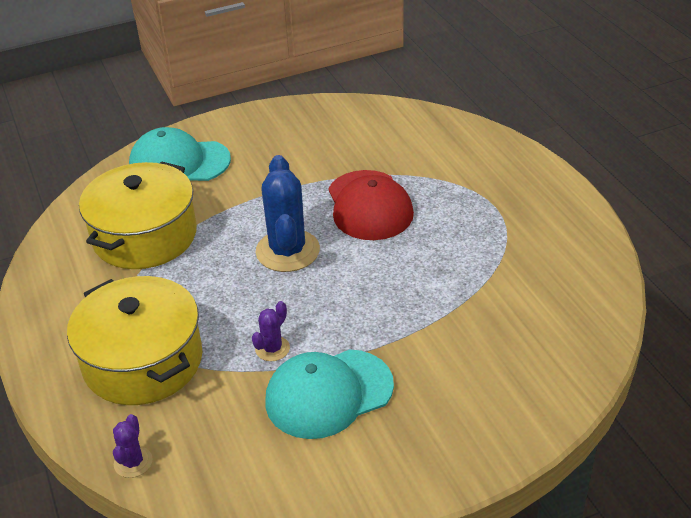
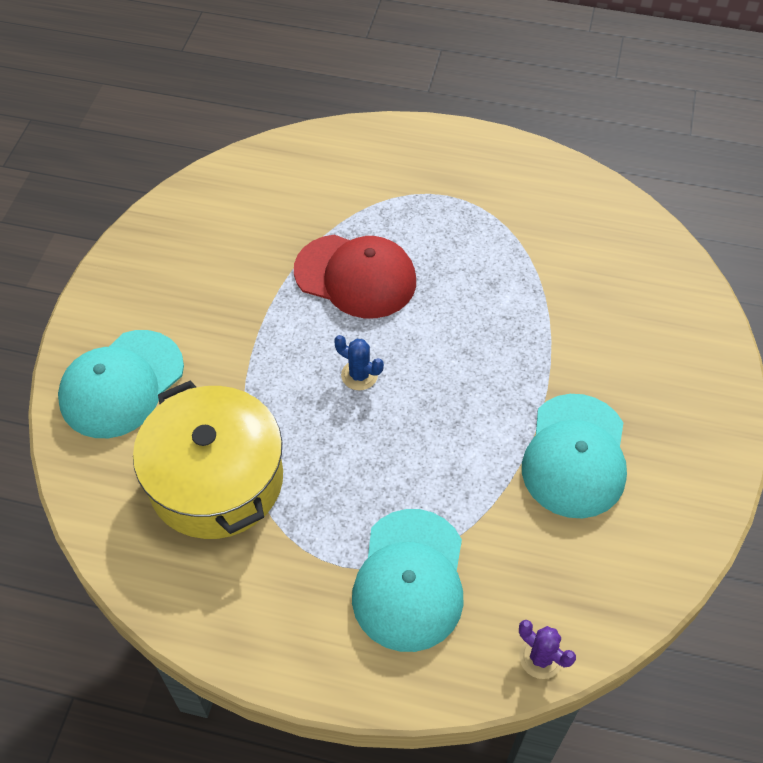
camera: 55 degrees left, 15 degrees up
(143, 361) = (410, 580): yellow pot -> turquoise cap
(272, 349) = (484, 465): purple cactus -> none
(287, 251) = (359, 375): blue cactus -> blue cactus, size x0.49

